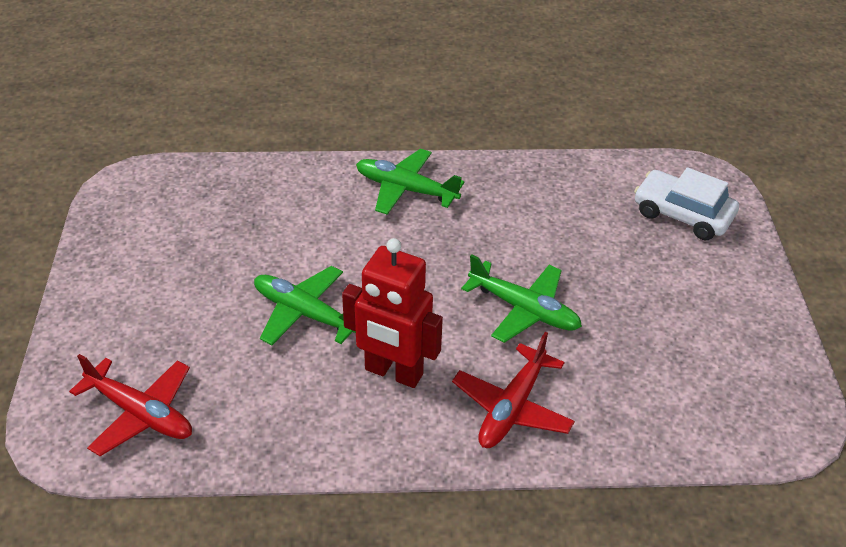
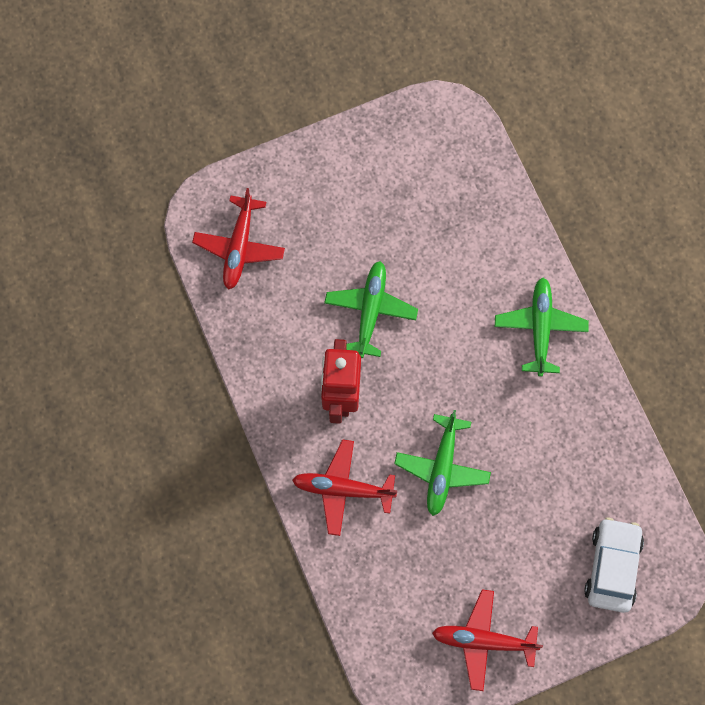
camera: 70 degrees right, 30 degrees up
(739, 336) = (483, 640): none -> red plane

